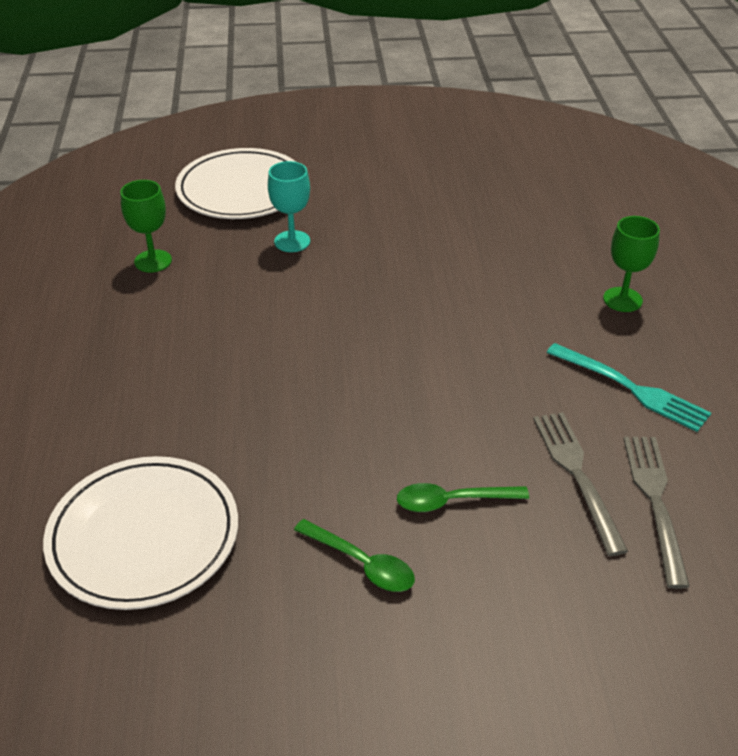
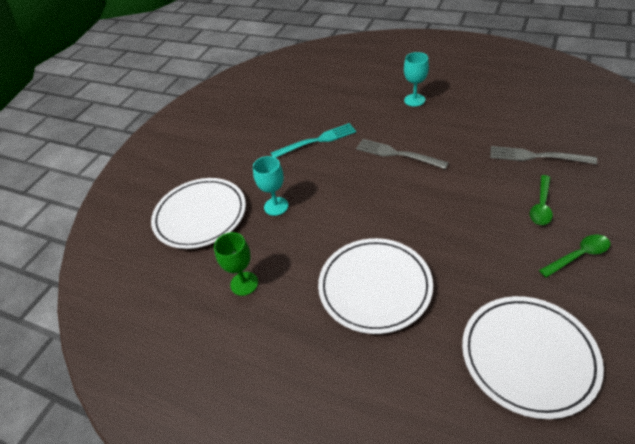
camera: 55 degrees left, 5 degrees up
(197, 367) = (375, 287): none -> white plate
(622, 299) = (414, 100): green goblet -> turquoise goblet
(632, 389) = (482, 119): turquoise fork -> turquoise fork (317, 140)
(654, 501) = (562, 138): grey fork -> grey fork (397, 154)

